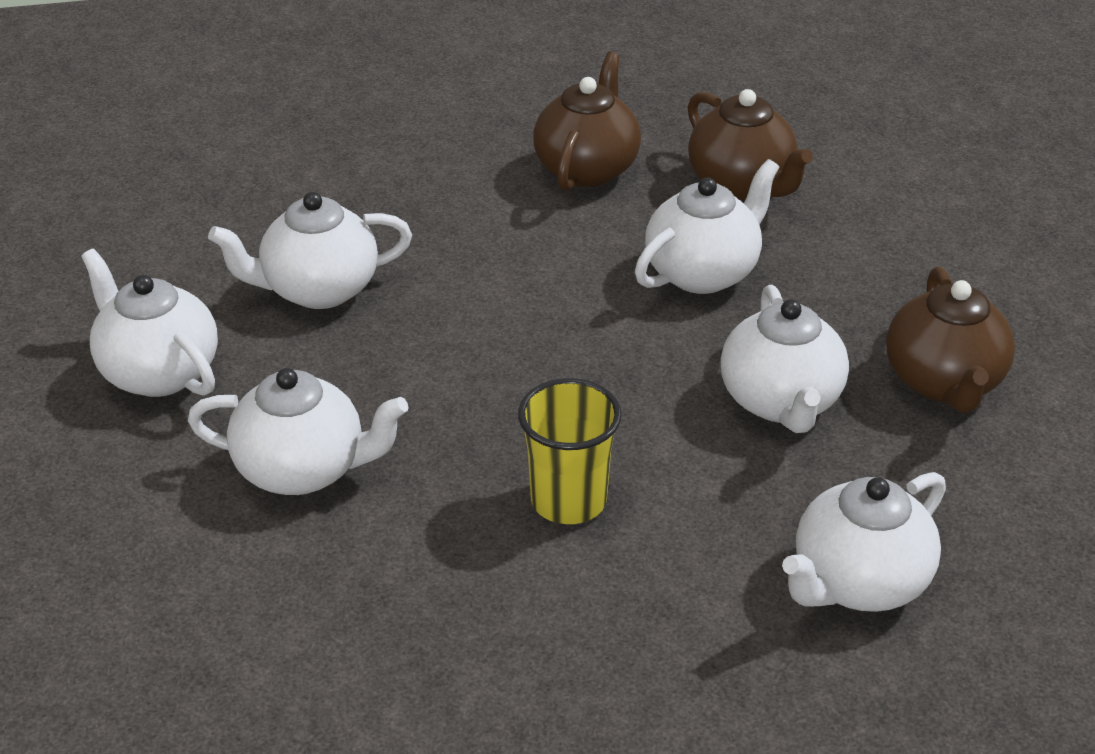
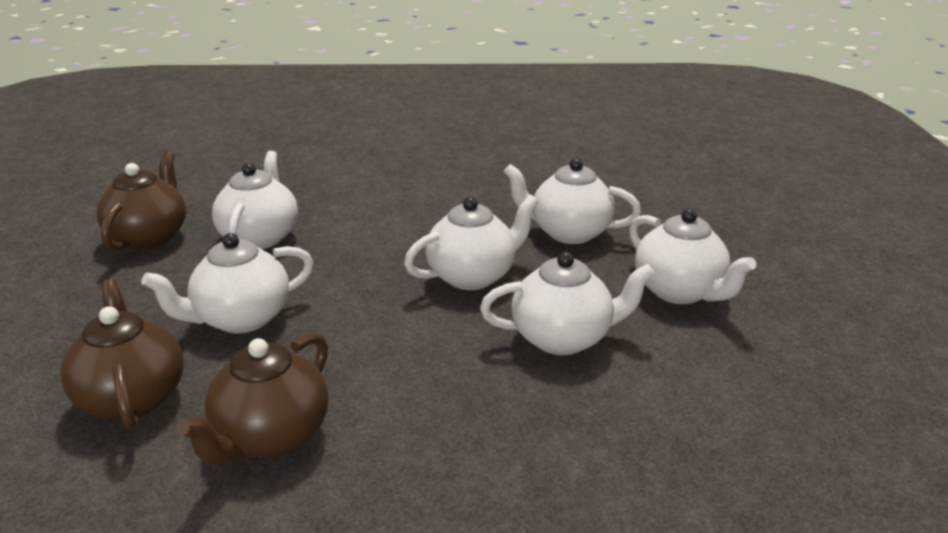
camera: 170 degrees left, 10 degrees down
(568, 500) = (416, 208): yellow cup -> none
(858, 582) = (290, 171): white teapot -> white teapot (473, 276)

